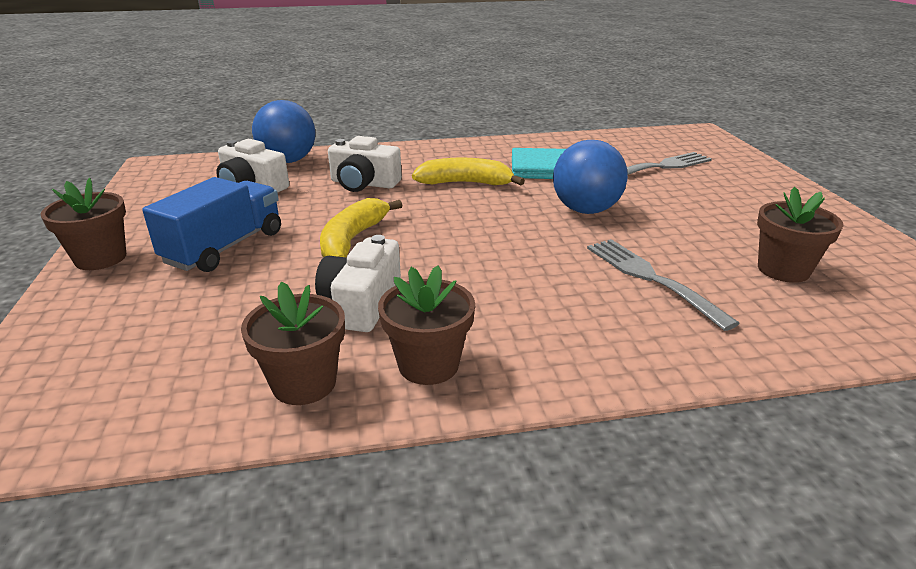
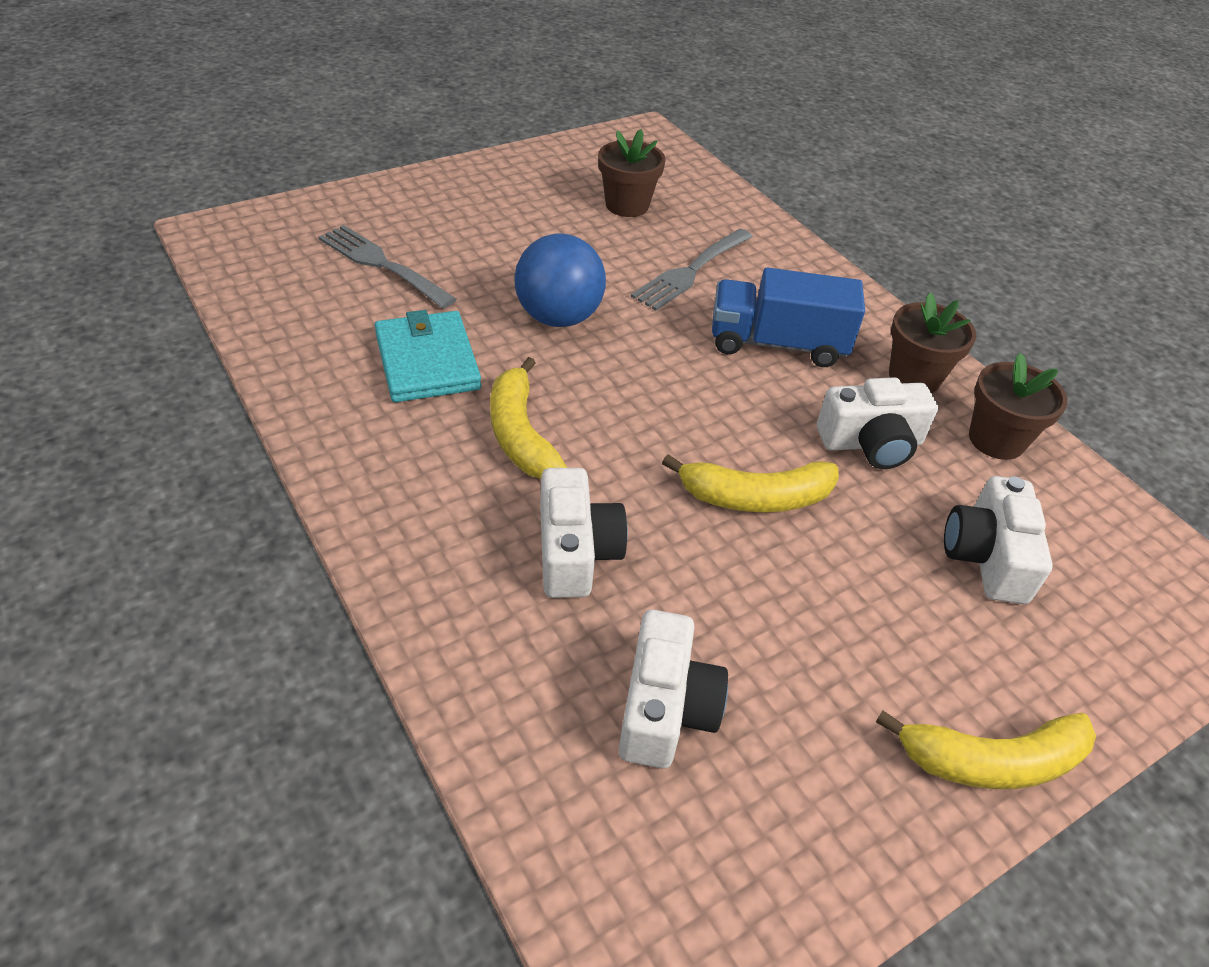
camera: 115 degrees left, 15 degrees up
(101, 258) = (991, 760): brown flower pot -> yellow banana
(205, 315) = (986, 557): none -> white camera
(225, 247) = (862, 623): blue truck -> blue truck (777, 344)
(288, 161) = (516, 718): blue ball -> none

